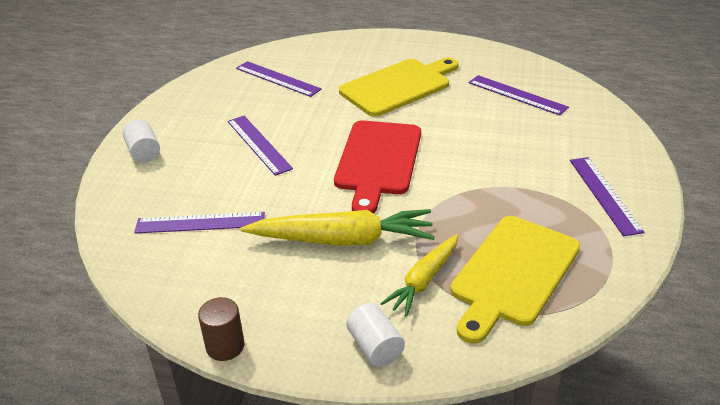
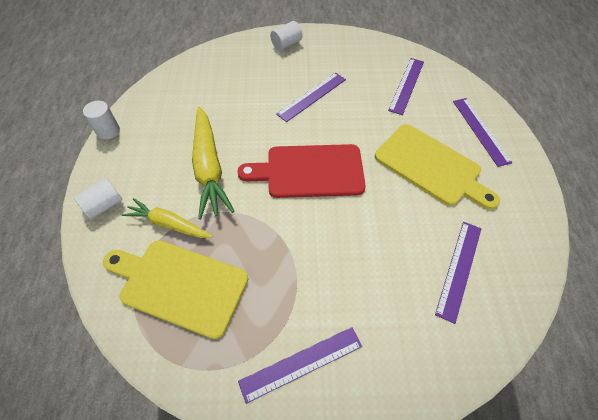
camera: 75 degrees right, 20 degrees up
(200, 222) = (218, 90): purple ruler -> purple ruler (481, 130)
(225, 346) = (108, 131): brown cylinder -> white cylinder

